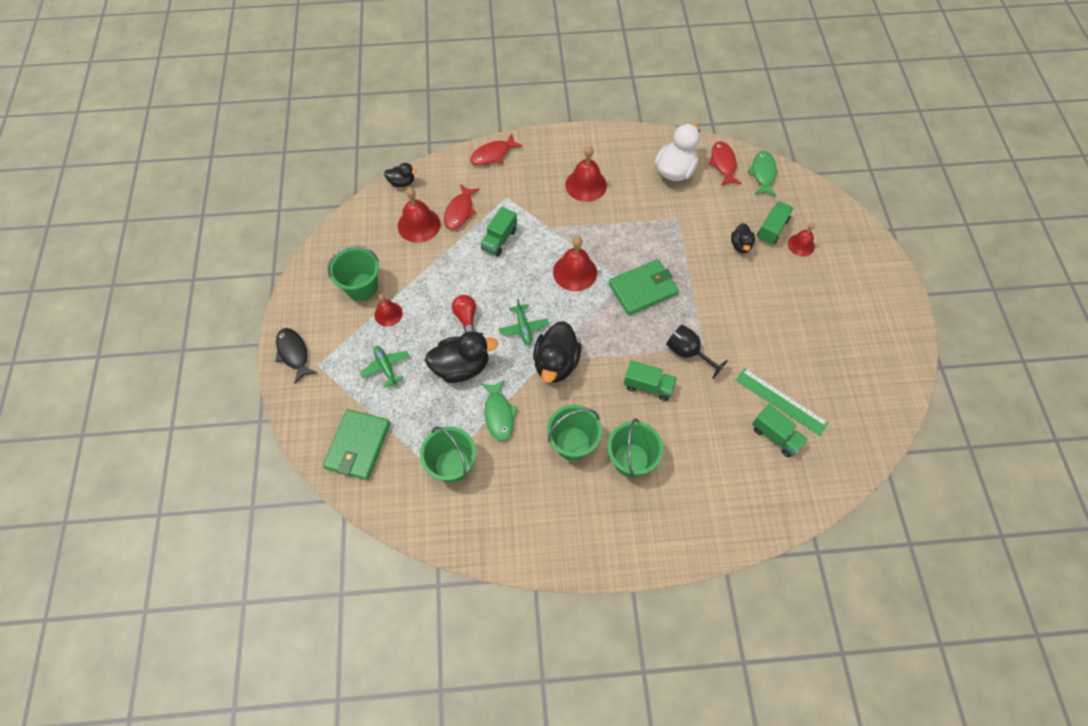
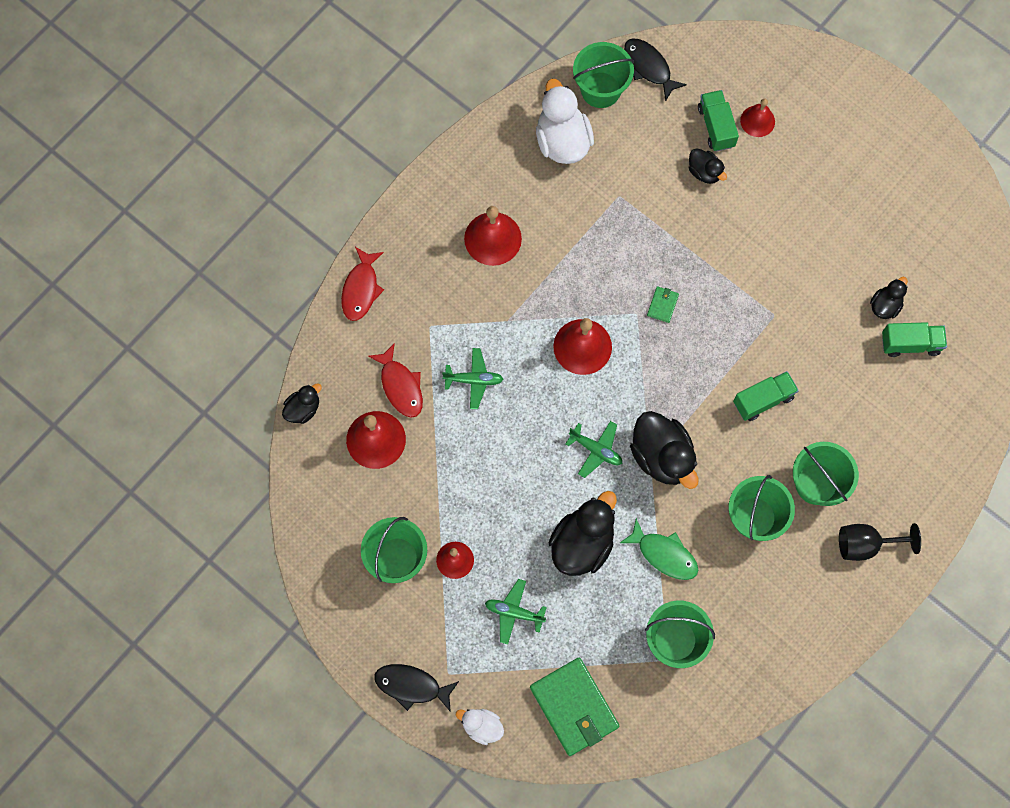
camera: 45 degrees left, 10 degrees up
(301, 407) = (482, 726): none -> white duck
(466, 318) = (532, 492): red light bulb -> none
(499, 239) = (473, 380): green truck -> green plane
(643, 289) = (662, 305): green wallet -> green wallet, size x0.43
(688, 353) = (765, 333): black goblet -> black goblet (865, 544)
(723, 164) = (600, 90): red fish -> green bucket
(763, 173) = (649, 67): green fish -> black fish
(781, 401) = (885, 305): green ruler -> black duck

